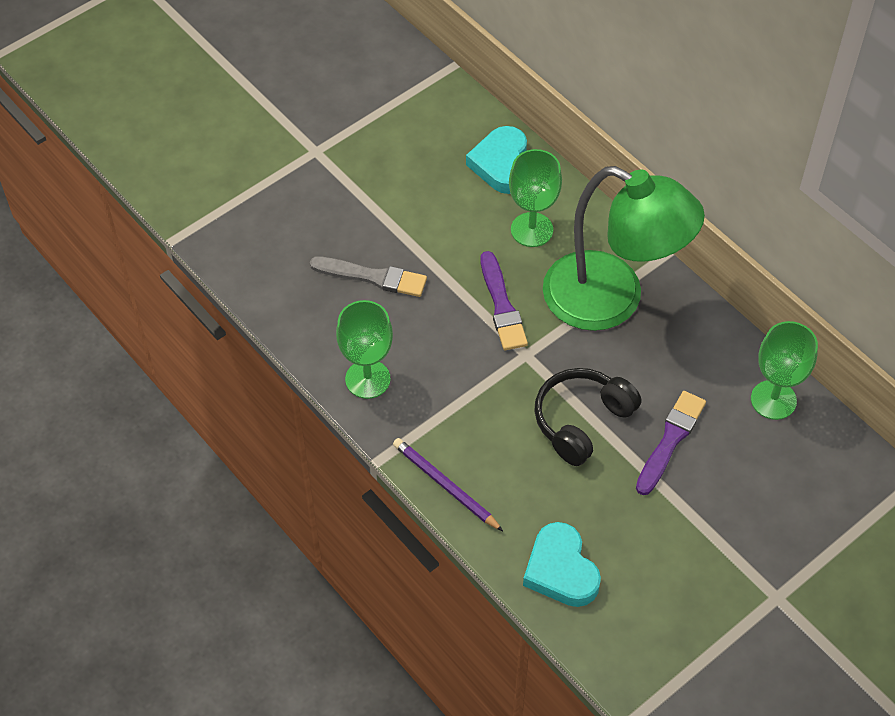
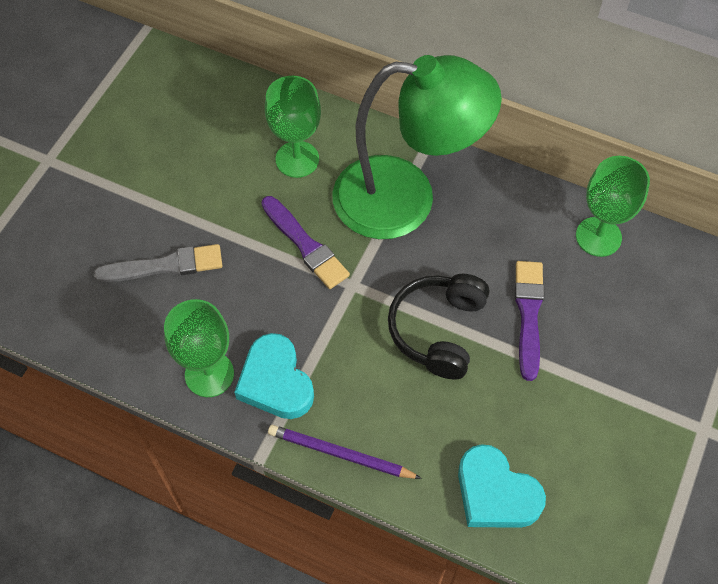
camera: 25 degrees left, 5 degrees up
(501, 164) = (237, 106): turquoise heart -> turquoise heart (275, 381)

